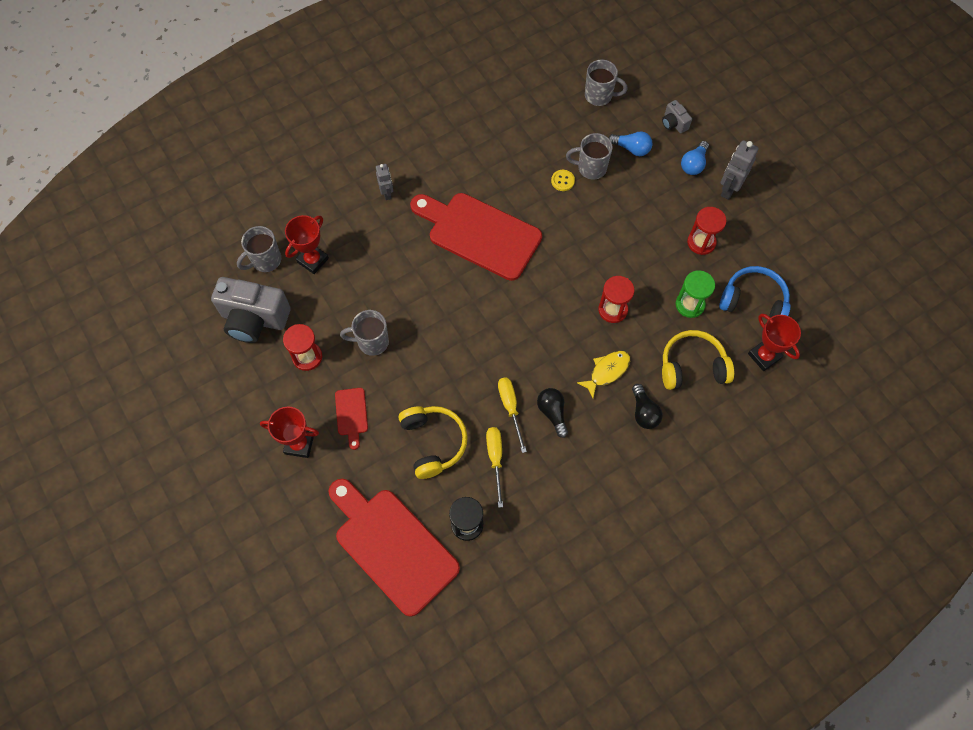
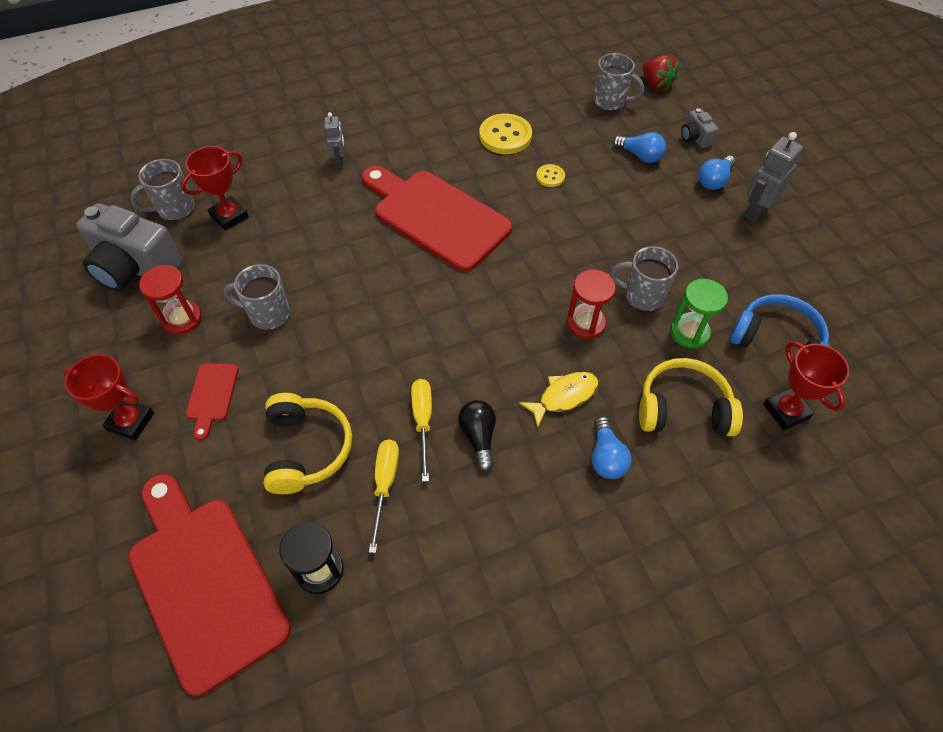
camera: 10 degrees right, 10 degrees down
(518, 145) = (505, 136): none -> yellow button
(591, 168) = (587, 168): grey mug -> grey mug (642, 296)
(635, 71) = (656, 84): none -> red strawberry
(644, 412) = (606, 457): black light bulb -> blue light bulb
(701, 242) = (713, 264): red hourglass -> none

